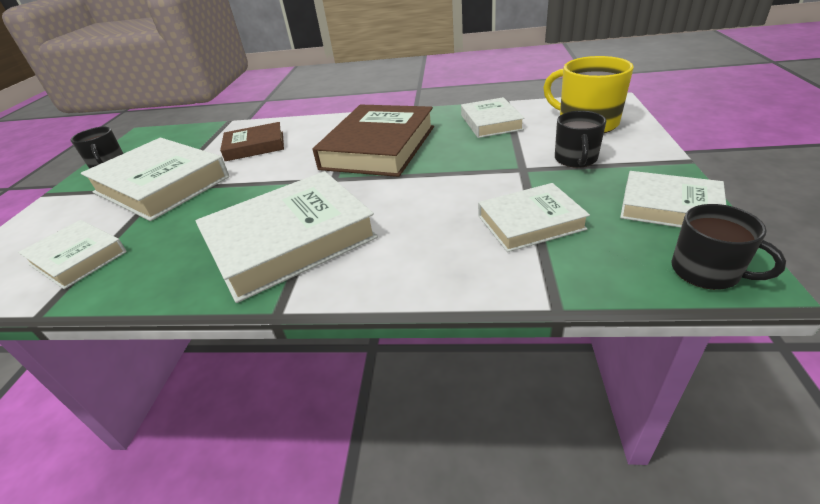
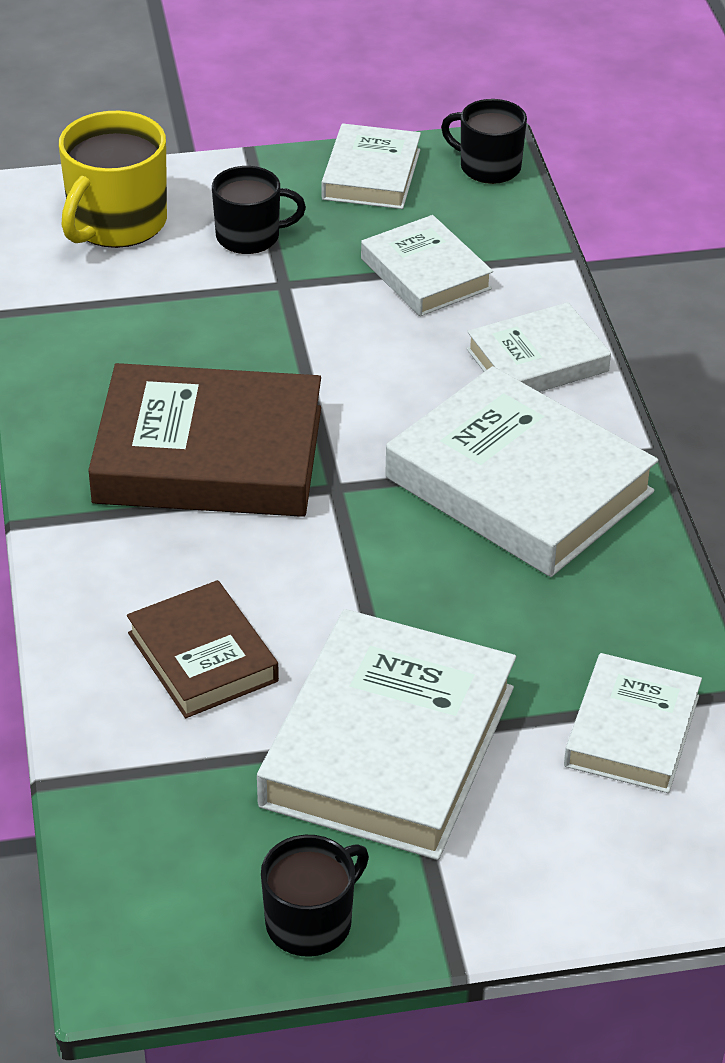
camera: 110 degrees left, 5 degrees up
(491, 122) = (102, 326): white book -> white book (537, 360)
(706, 271) = (488, 167): black mug -> black mug turned 90 degrees counterclockwise

